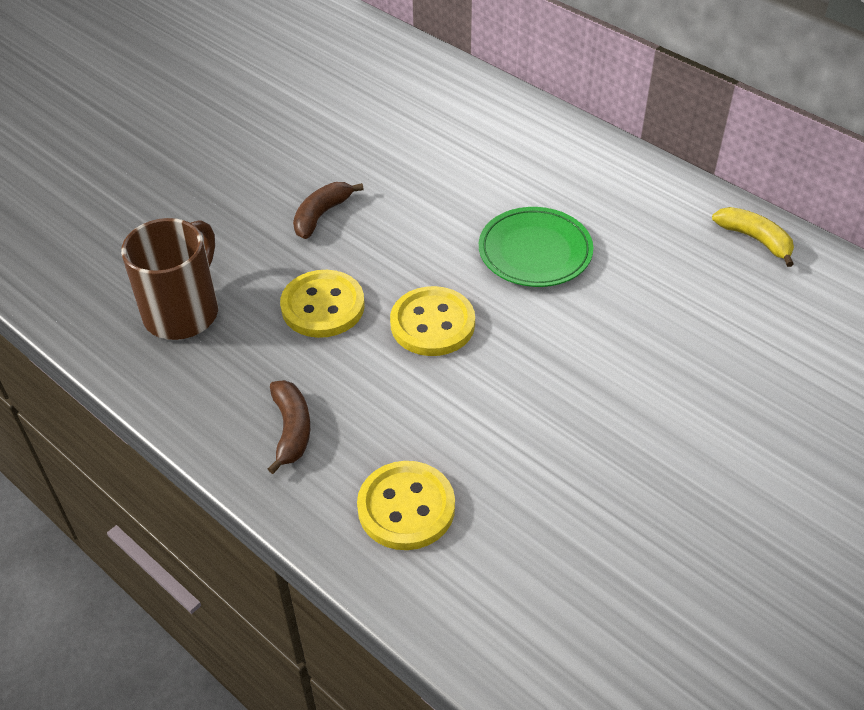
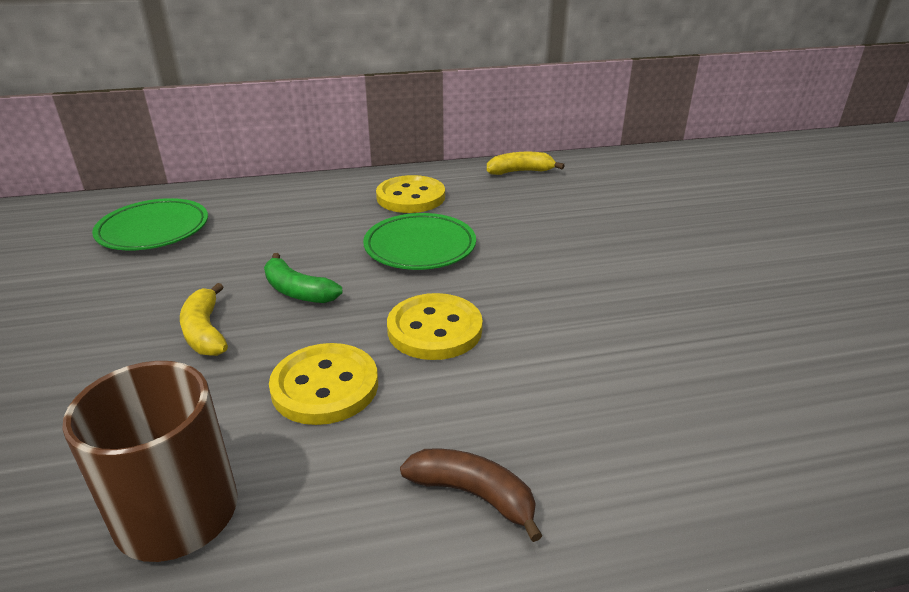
camera: 55 degrees left, 15 degrees down
(321, 215) = (205, 332): brown banana -> yellow banana
(402, 101) = (153, 230): none -> green plate
(406, 226) = (297, 291): none -> green banana
(406, 507) = (657, 452): yellow button -> yellow button (411, 197)

